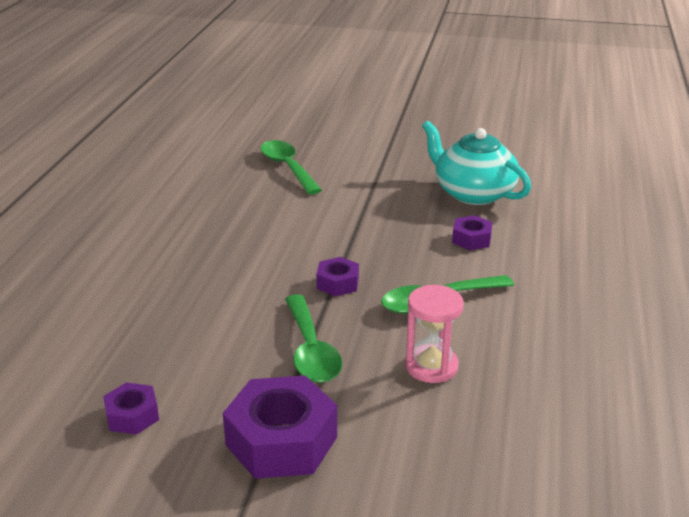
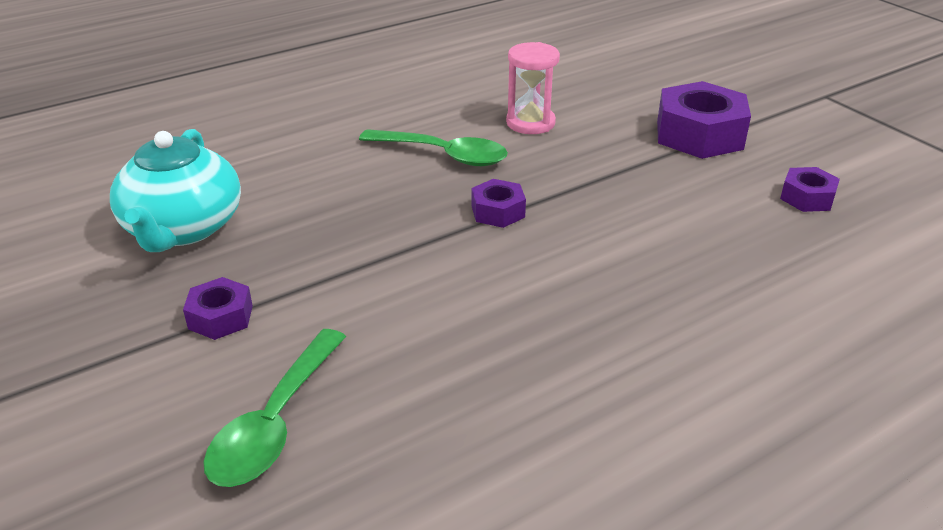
camera: 135 degrees left, 5 degrees up
(311, 350) = (604, 173): green spoon -> none
(471, 239) = (304, 185): purple nut -> purple nut (220, 317)

